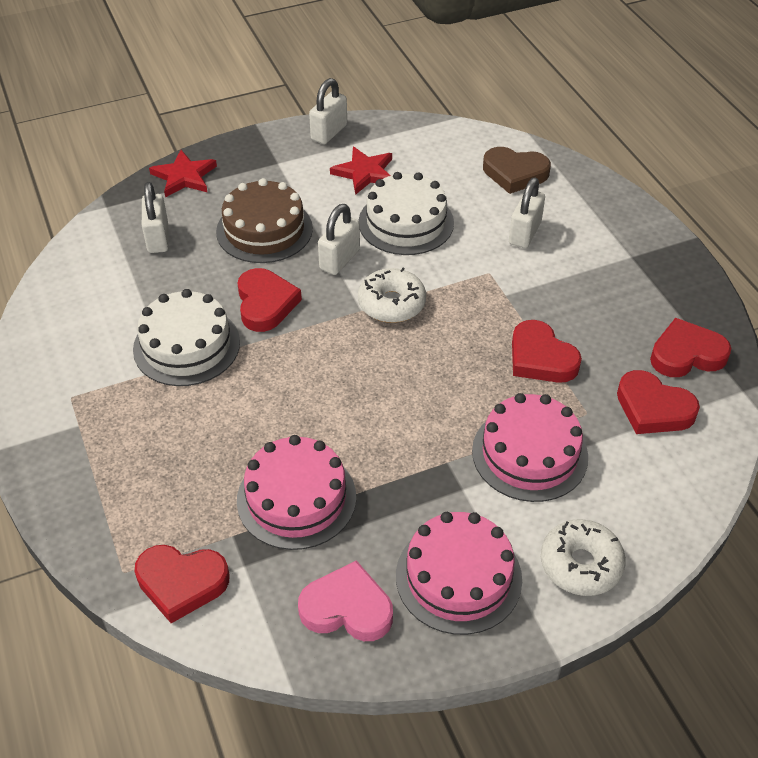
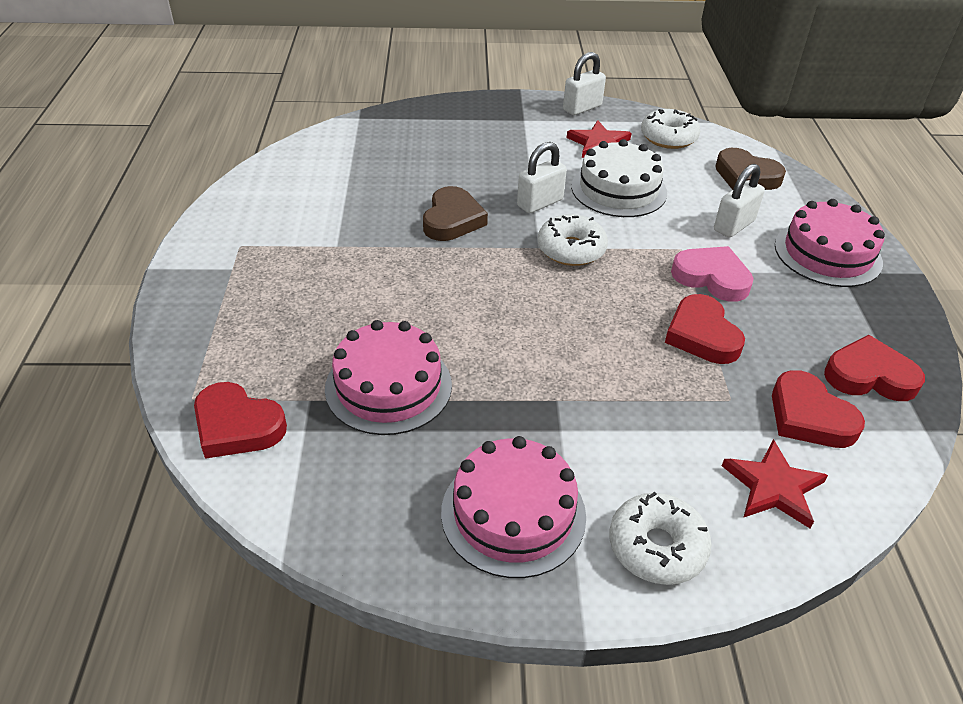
camera: 20 degrees right, 5 degrees down
(158, 238) = (387, 149): white padlock -> none
(184, 176) = (437, 111): red star -> red star (773, 487)
(186, 345) = (363, 233): white cake -> none
(264, 230) = (483, 165): brown cake -> none
(265, 303) = (452, 220): red heart -> brown heart
(347, 608) = (381, 504): pink heart -> pink heart (712, 277)
(427, 147) = (668, 137): none -> white donut
(529, 453) = (649, 418): pink cake -> pink cake (827, 253)

